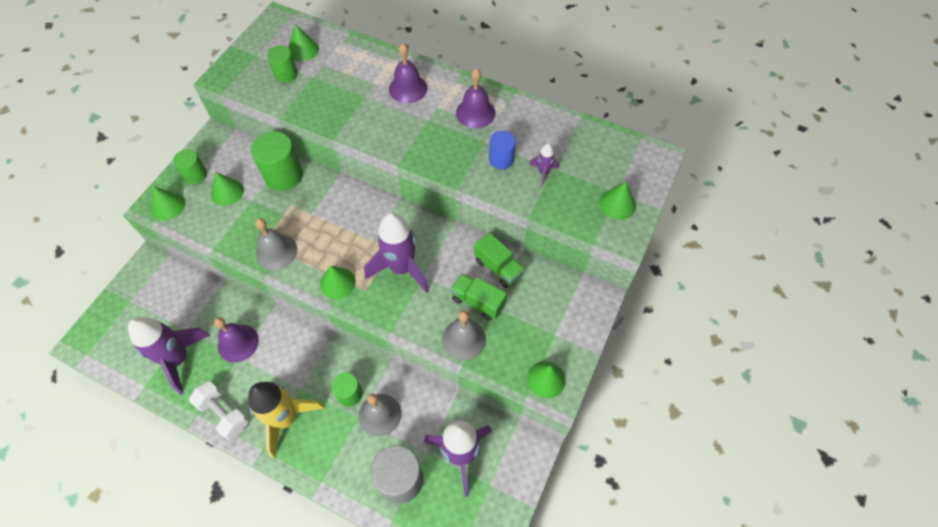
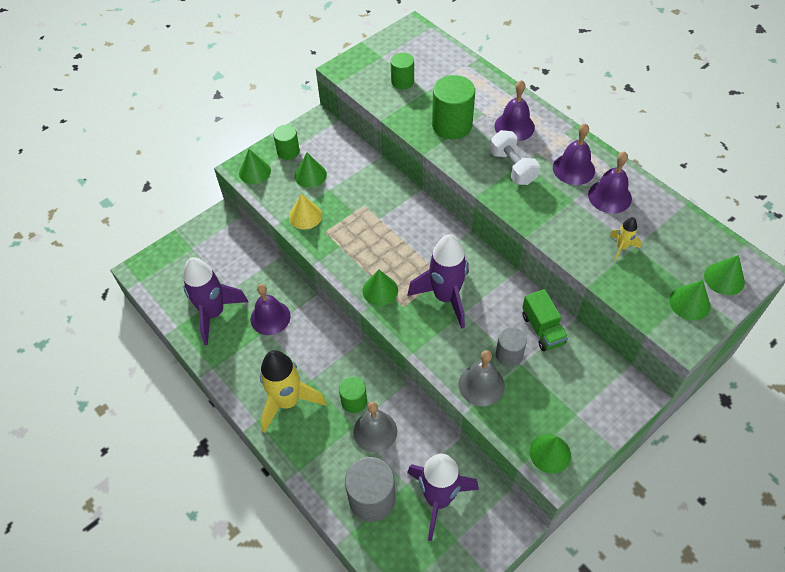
camera: 25 degrees right, 5 degrees down
(224, 414) = (235, 376): white dumbbell -> white dumbbell (512, 167)
(237, 234) = (305, 216): none -> yellow cone
(276, 252) = (334, 243): grey bell -> none
(283, 176) = (367, 176): green cylinder -> green cylinder (452, 125)
(303, 50) = (427, 63): green cone -> green cone (724, 278)
(478, 302) = (509, 355): green truck -> grey cylinder
(501, 159) = (582, 221): blue cylinder -> none
(516, 129) = (609, 196): none -> purple bell
(543, 172) = (621, 247): purple rocket -> yellow rocket

